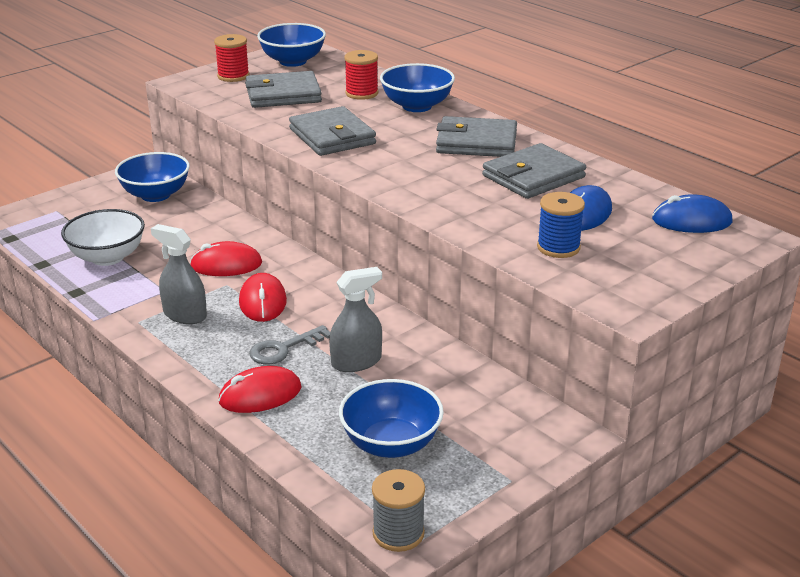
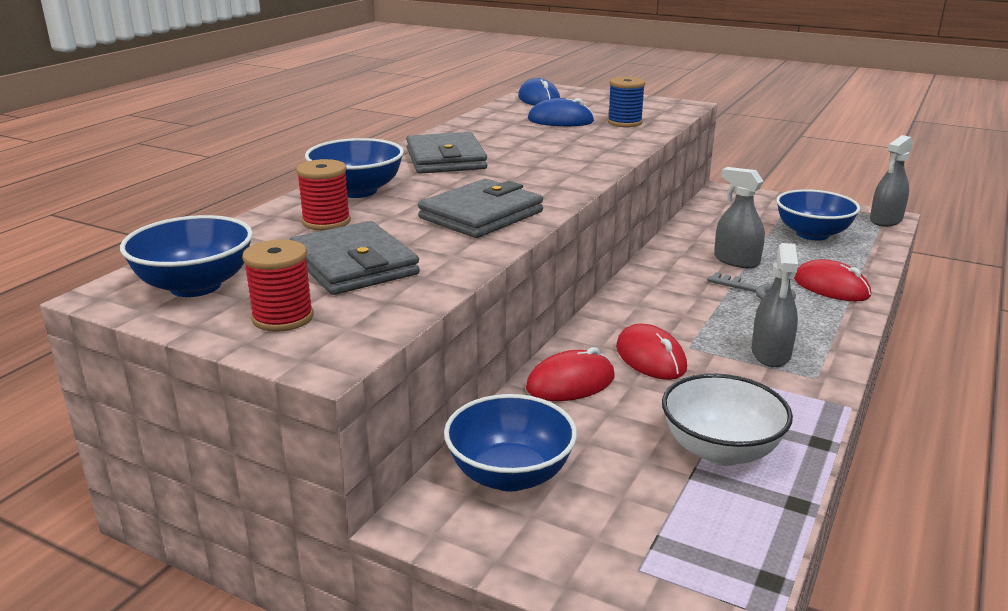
camera: 110 degrees left, 5 degrees down
(263, 302) = (698, 319): red mouse -> red mouse (570, 382)
(398, 533) = (886, 220): grey spool -> grey spray bottle
(533, 177) = (506, 137): grey wallet -> none

